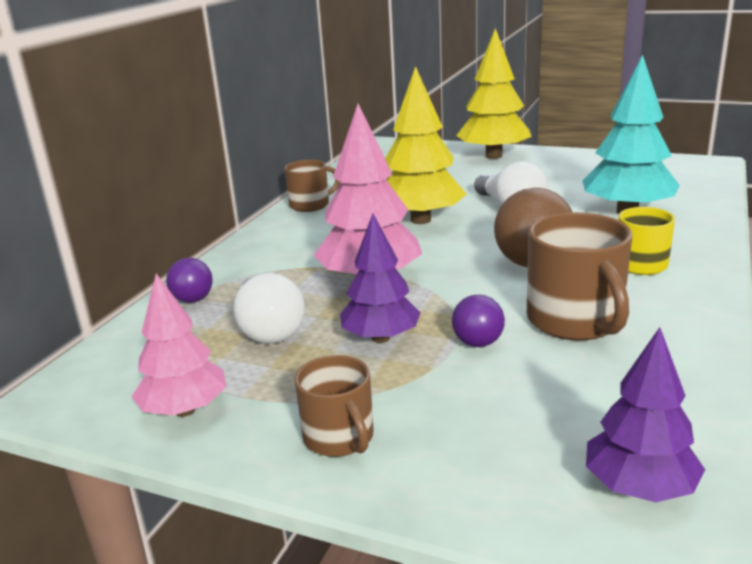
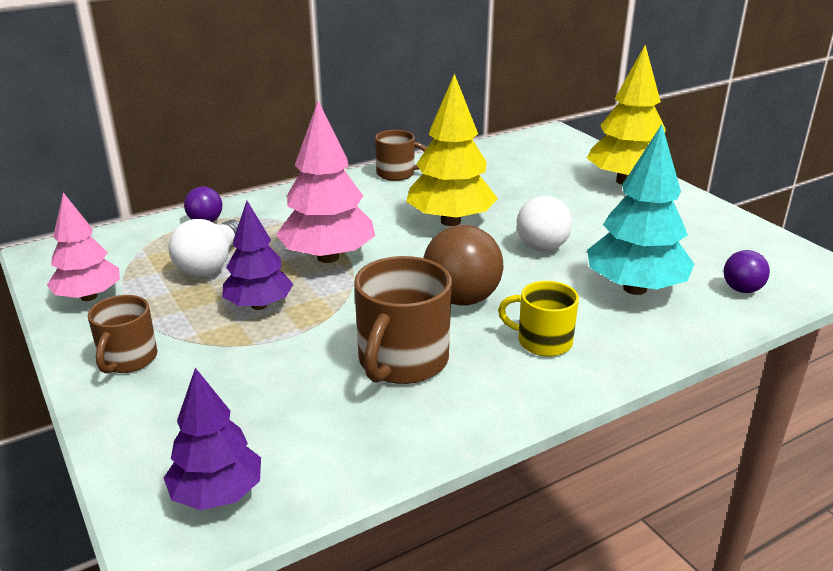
camera: 35 degrees right, 5 degrees up
(478, 343) = (308, 341): purple ball -> purple ball (741, 289)

